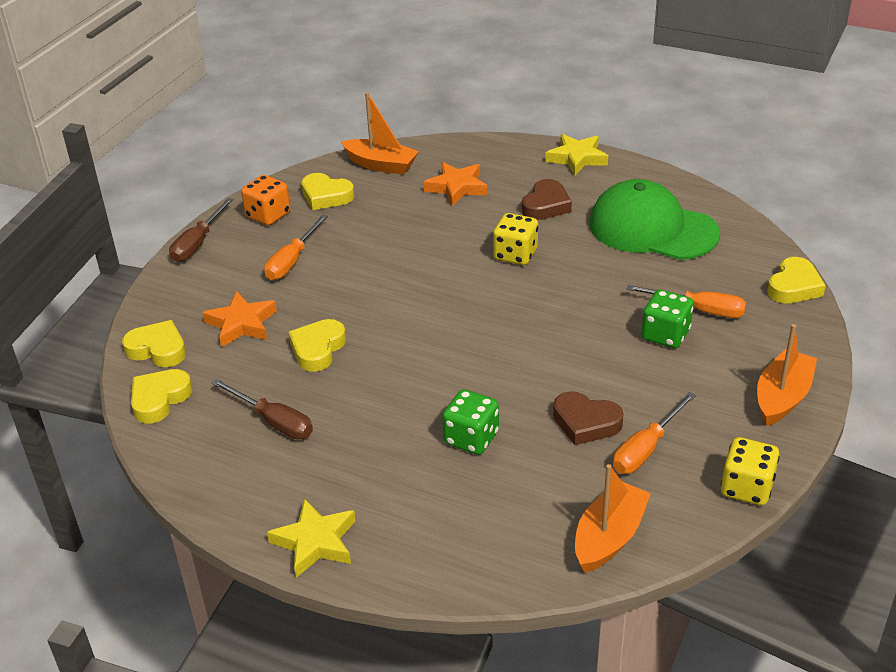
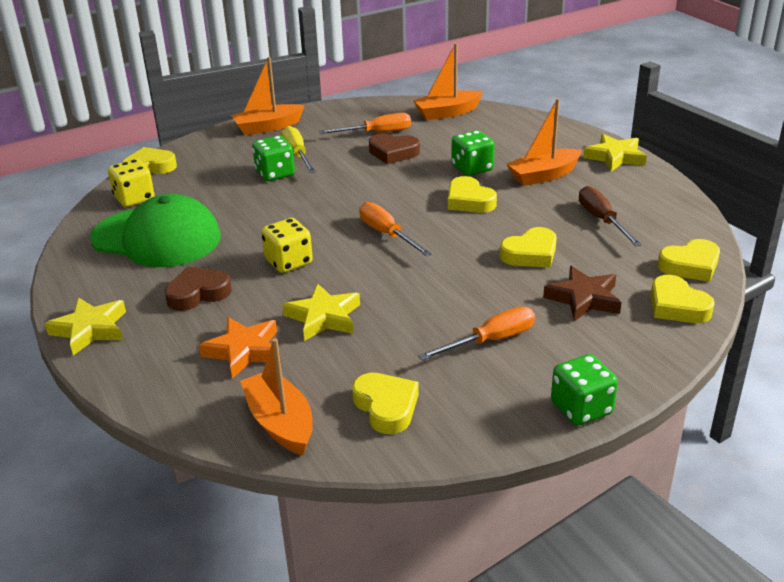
camera: 145 degrees left, 5 degrees down
(198, 243) = (581, 408): brown screwdriver -> green dice
(241, 324) = (584, 298): orange star -> brown star
(268, 215) = (474, 411): orange dice -> none
(381, 464) = (543, 175): none -> orange boat
(430, 388) = (469, 201): none -> yellow heart
(431, 227) = (324, 317): none -> yellow star
(585, 423) = (393, 153): brown heart -> brown heart turned 135 degrees clockwise
(652, 228) = (157, 238): green cap -> green cap turned 45 degrees counterclockwise
(683, 371) = (297, 154): none -> yellow screwdriver
(699, 310) = (229, 178): orange screwdriver -> orange screwdriver (387, 234)
(746, 488) = (351, 106): yellow dice -> yellow dice (134, 198)

